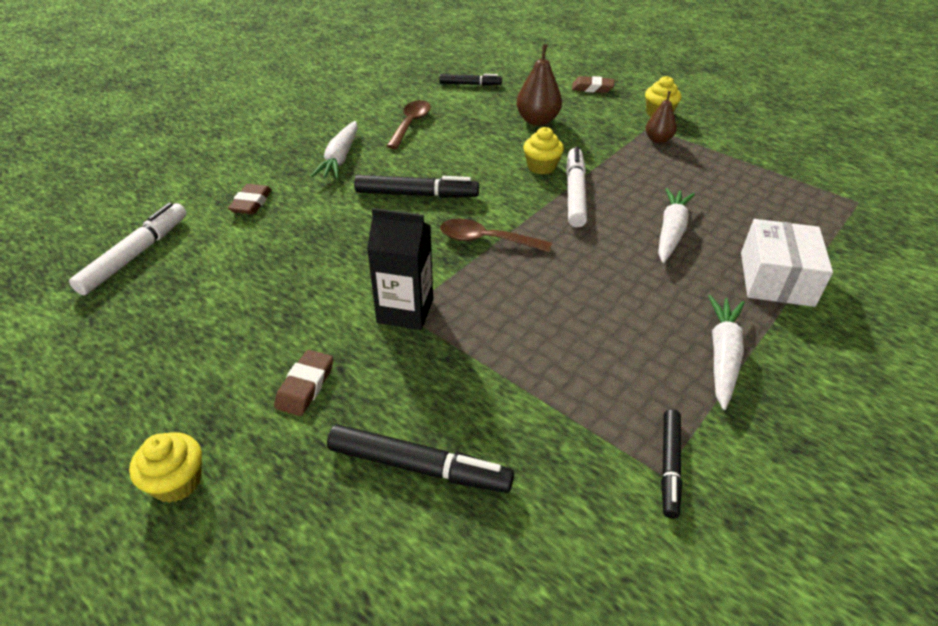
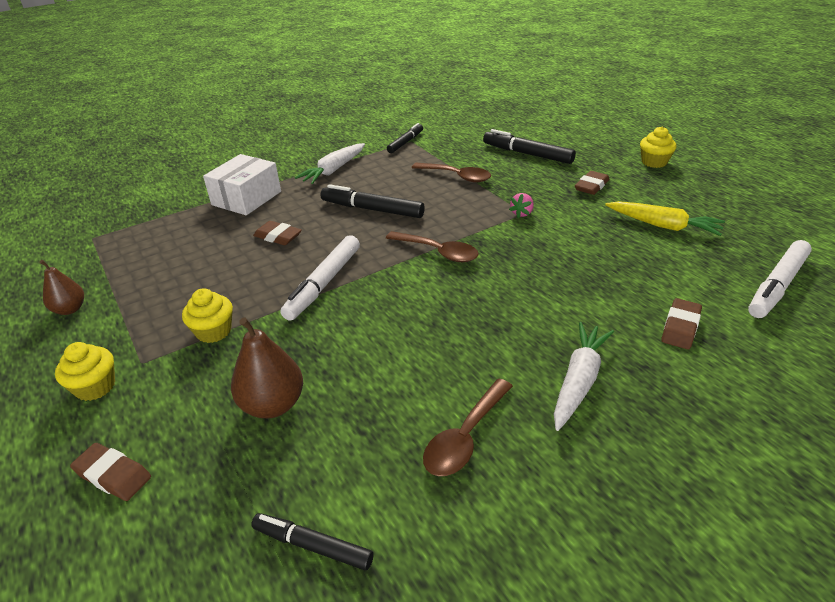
camera: 160 degrees left, 5 degrees down
(222, 319) = (662, 225): none -> yellow carrot
(405, 311) = (522, 213): black carton -> pink strawberry
(416, 195) = (488, 308): black marker -> black marker (372, 209)
(522, 374) = (456, 176): none -> brown spoon
(541, 167) = (331, 322): yellow cupcake -> yellow cupcake (214, 331)
(658, 140) = (160, 338): brown pear -> brown pear (70, 309)
(671, 232) = (278, 237): white carrot -> brown eraser

